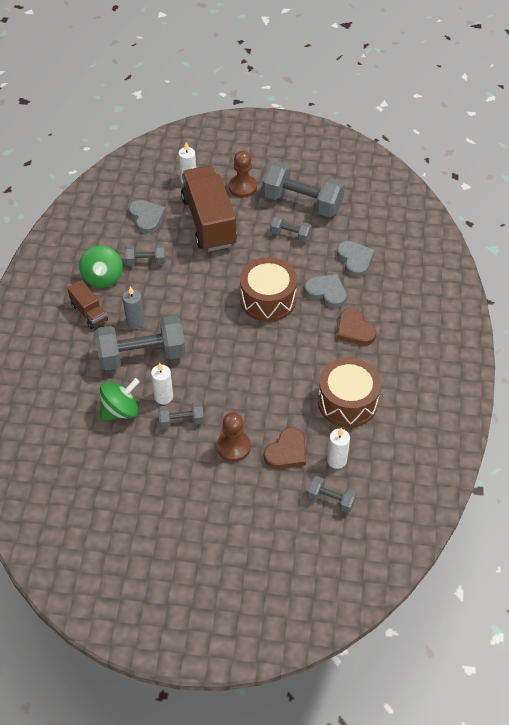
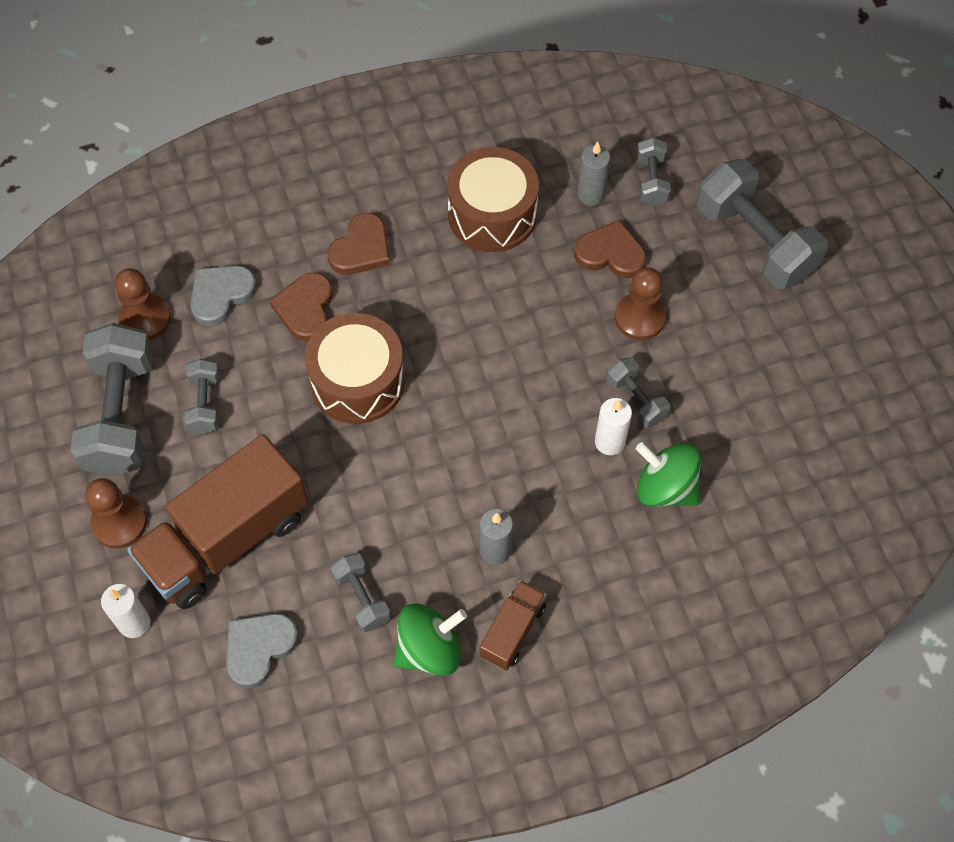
camera: 115 degrees left, 10 degrees up
(142, 355) = (553, 508): grey dumbbell -> grey dumbbell (754, 241)
(326, 292) = (305, 309): grey heart -> brown heart
(337, 460) = (591, 194): white candle -> grey candle
(356, 225) = (145, 319): none -> brown pawn

